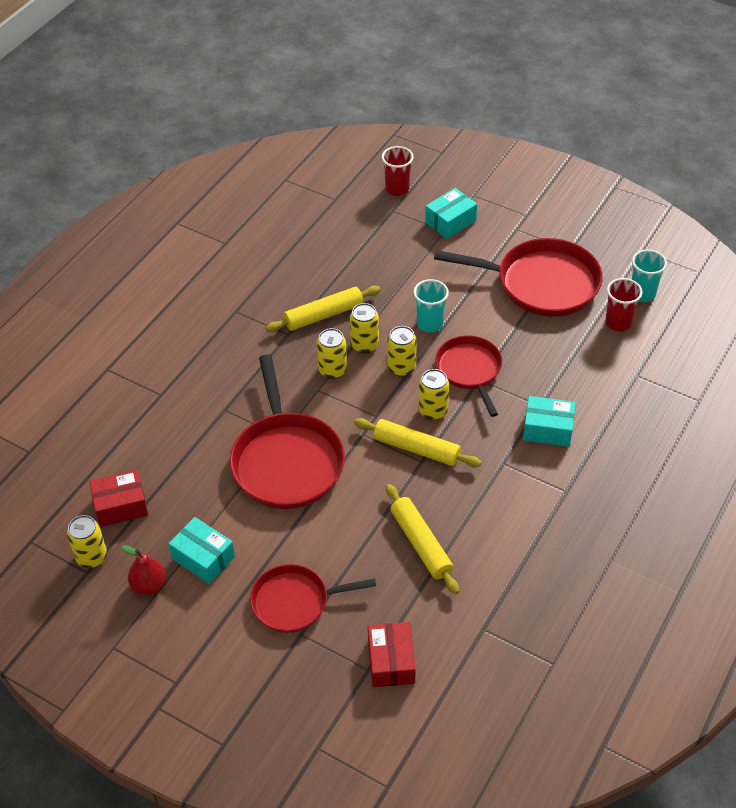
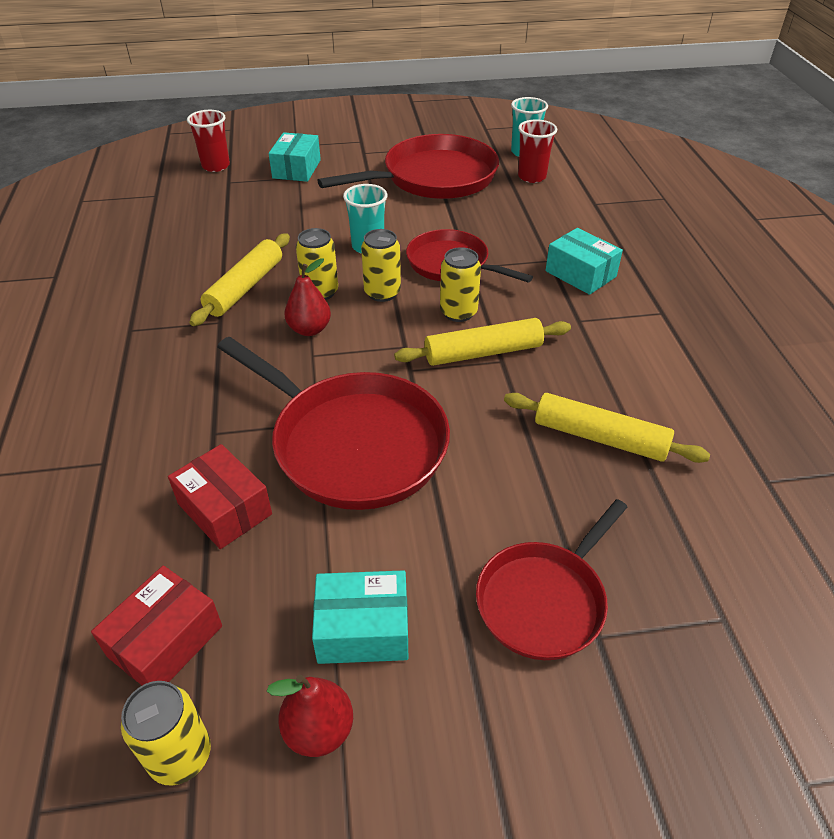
camera: 40 degrees left, 5 degrees down
(332, 370) = (309, 329): yellow can -> red pear
(391, 661) = (734, 588): red box -> red box (224, 509)
(547, 429) = (580, 274): turquoise box -> turquoise box turned 75 degrees clockwise

